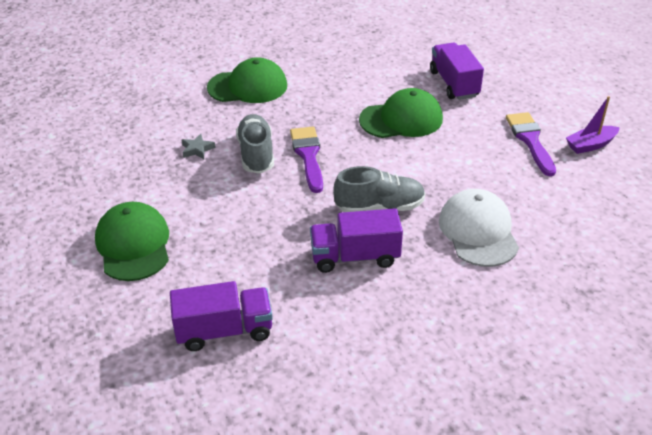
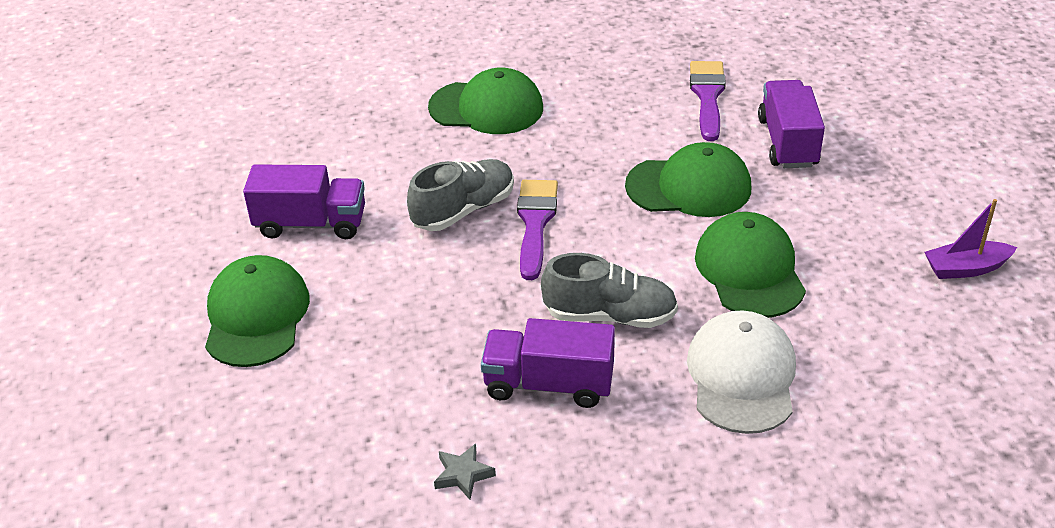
camera: 15 degrees right, 0 degrees up
(197, 149) = (386, 191): grey star -> grey star (463, 474)
(224, 331) = (333, 459): purple truck -> purple truck (311, 224)
(256, 154) = (464, 210): grey shoe -> grey shoe turned 45 degrees clockwise
(459, 165) = (749, 270): none -> green cap
(530, 140) = (873, 247): purple brush -> purple brush (708, 96)

